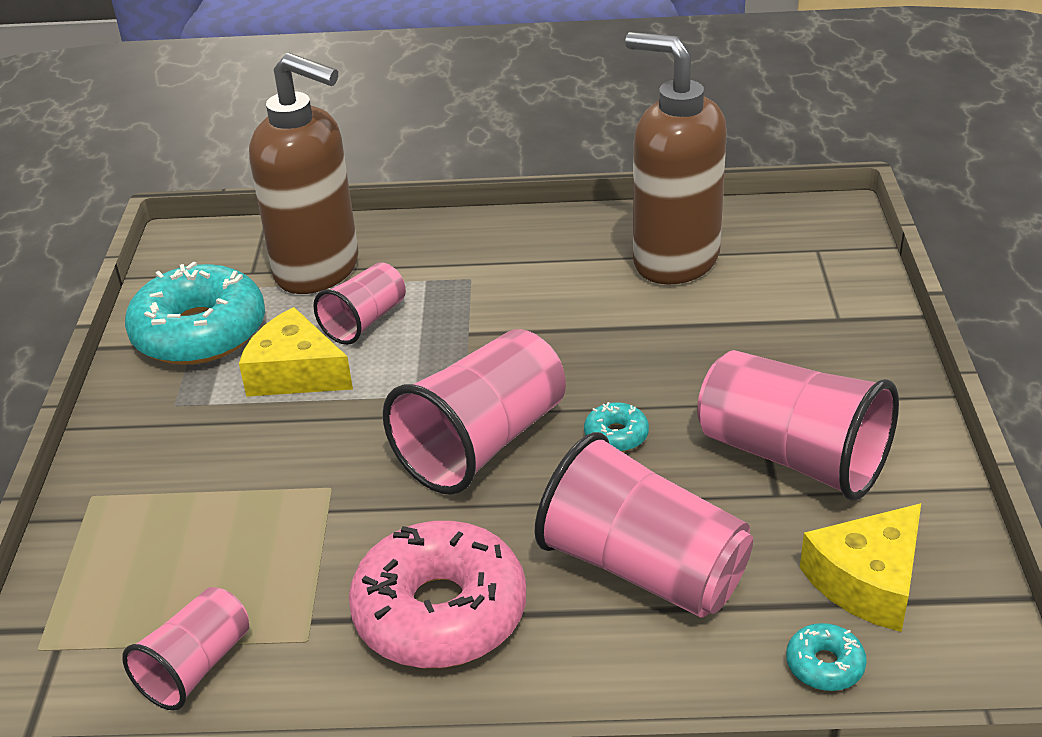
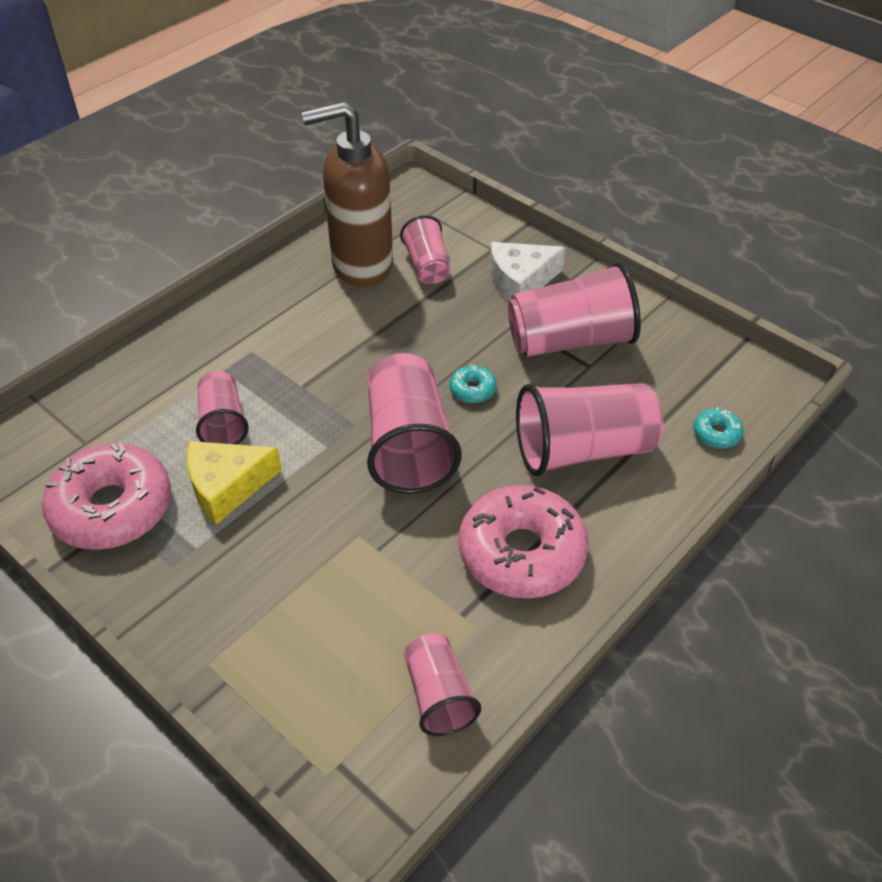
camera: 50 degrees left, 10 degrees up
(200, 332) = (112, 508): turquoise donut -> pink donut
(318, 270) = (135, 410): brown soap dispenser -> none
(741, 296) = (427, 266): none -> pink cup
(823, 366) = (520, 281): none -> white cheese
(868, 581) = (681, 380): yellow cheese -> none

